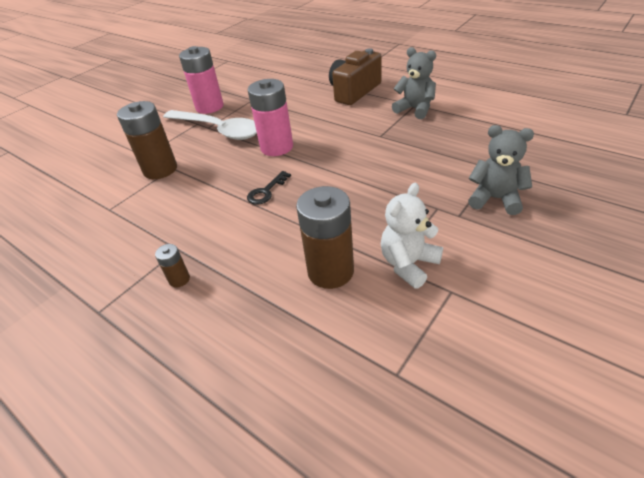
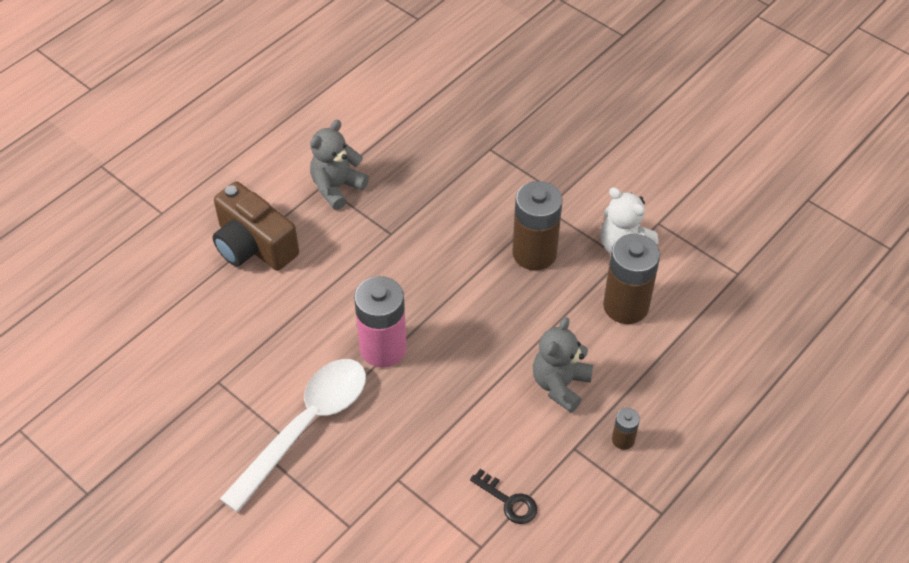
camera: 90 degrees left, 10 degrees up
(160, 169) = (398, 495): brown battery -> brown battery (534, 253)
(209, 107) = (219, 445): pink battery -> none
(266, 191) = (483, 360): black key -> black key (508, 501)
(495, 199) = (541, 162): grey teddy bear -> grey teddy bear (560, 385)

